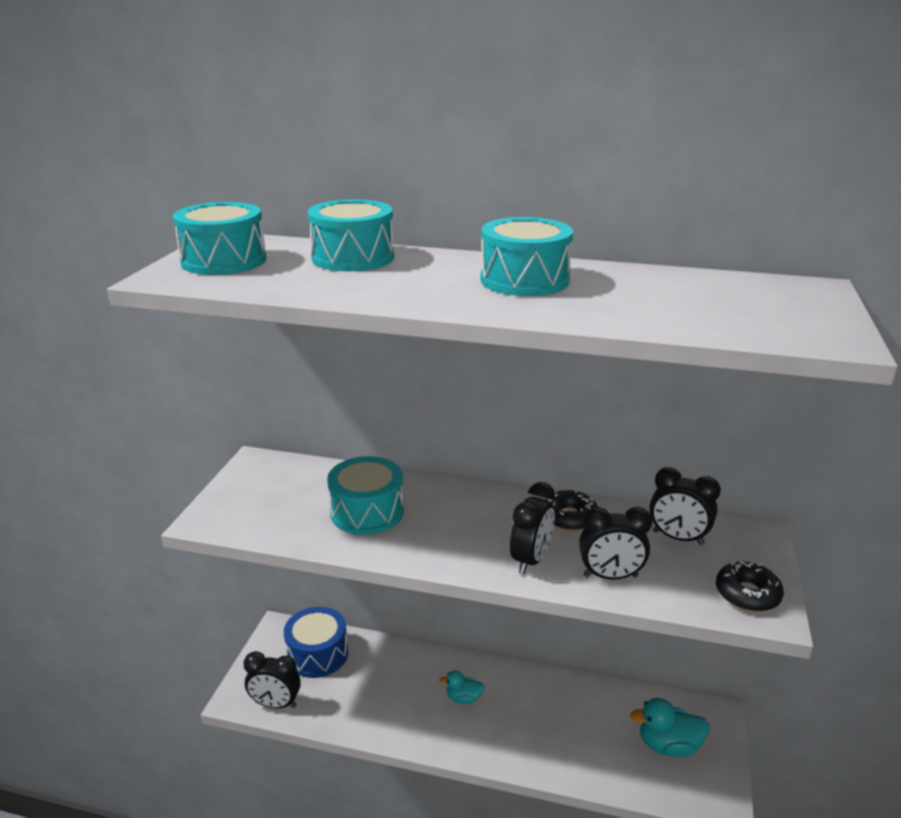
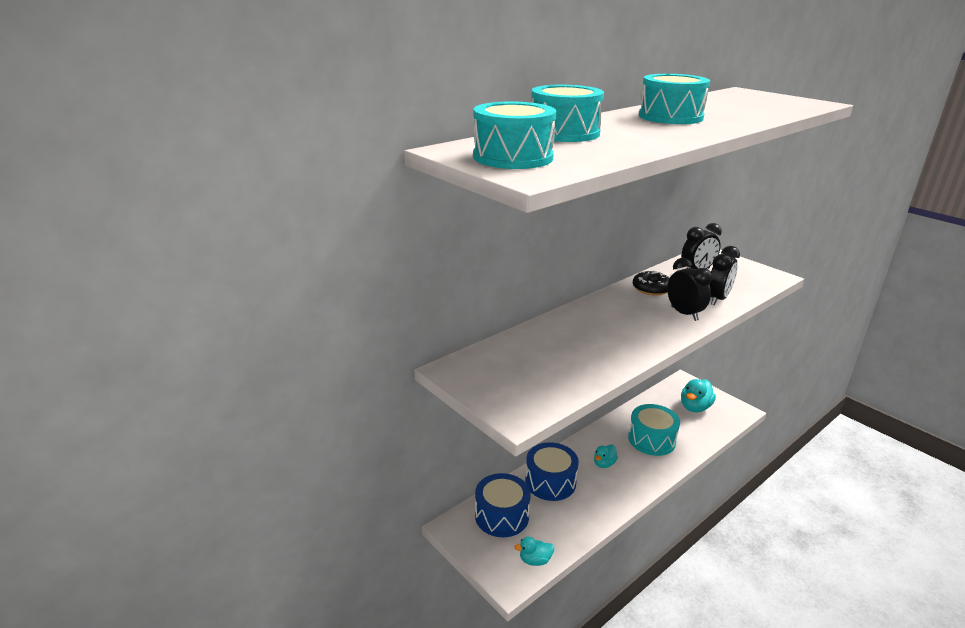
camera: 55 degrees left, 0 degrees up
(275, 704) = (535, 560): black clock -> turquoise duck
(367, 512) = (578, 346): turquoise drum -> turquoise drum (651, 440)
(395, 667) = (550, 482): none -> blue drum
(747, 594) = (757, 275): black donut -> none

